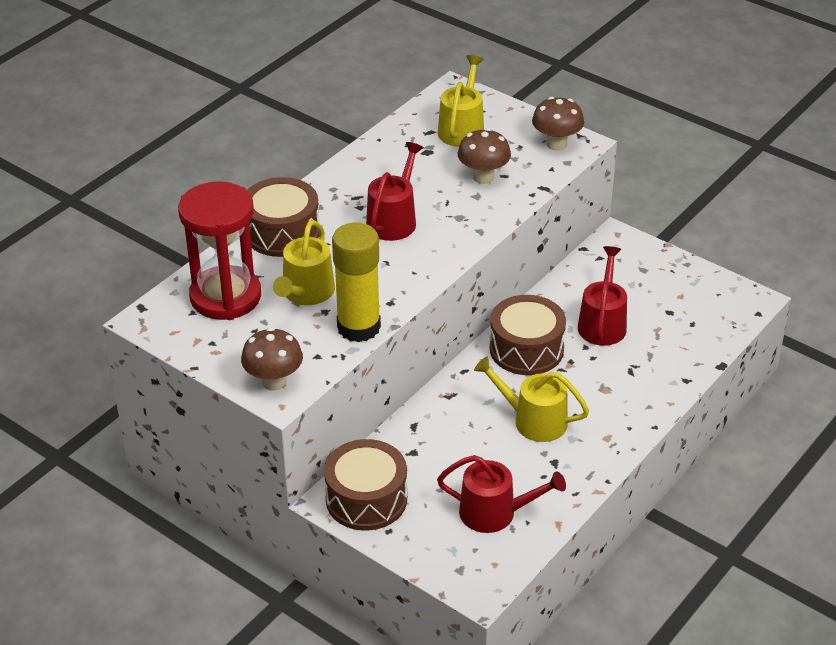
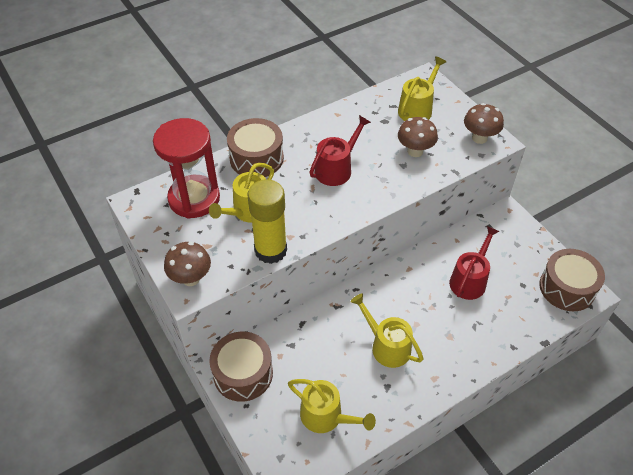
camera: 20 degrees right, 10 degrees up
(495, 513) = (326, 416): red watering can -> yellow watering can
(526, 349) = (406, 285): brown drum -> brown drum (567, 288)

